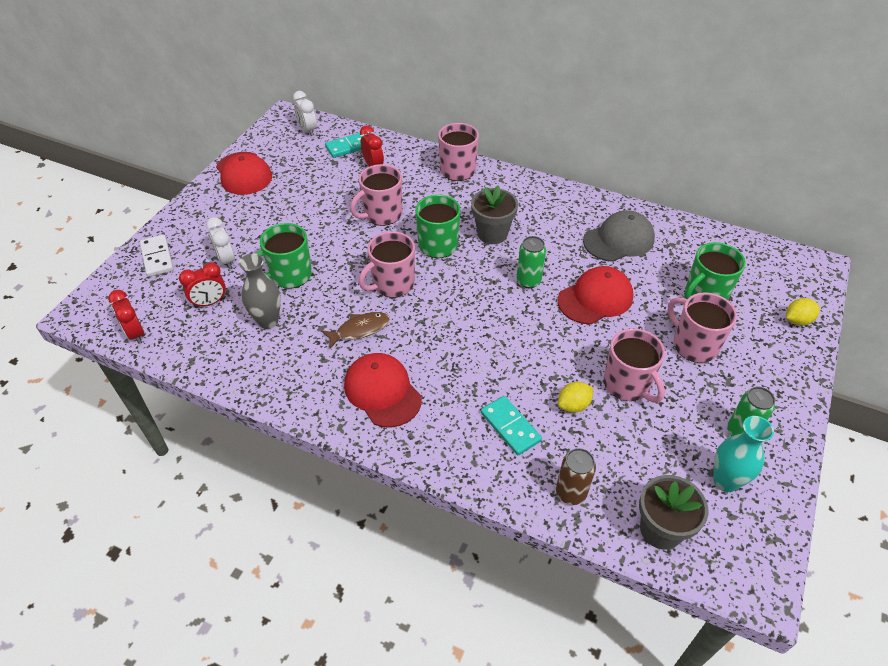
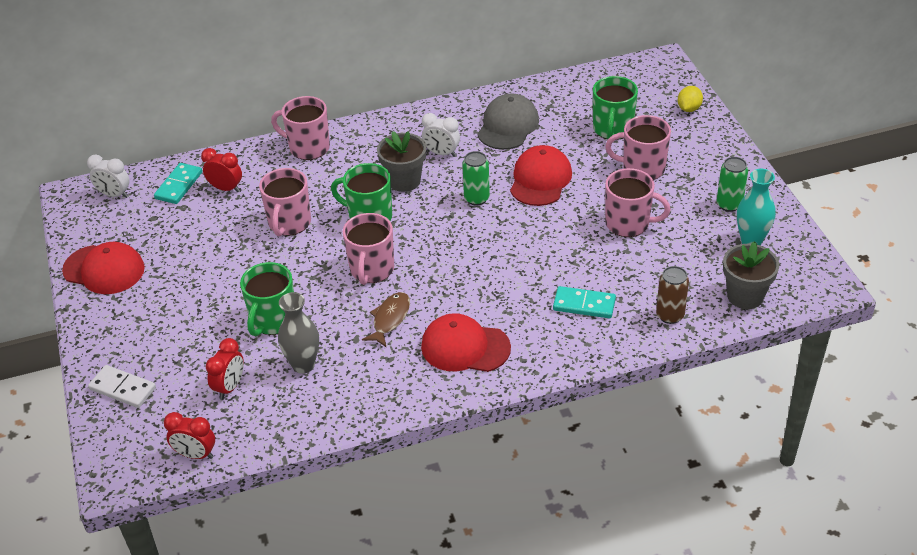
camera: 40 degrees left, 5 degrees down
(226, 260) = (196, 347): white clock -> white clock (441, 153)
(573, 405) = (609, 261): yellow lemon -> none

